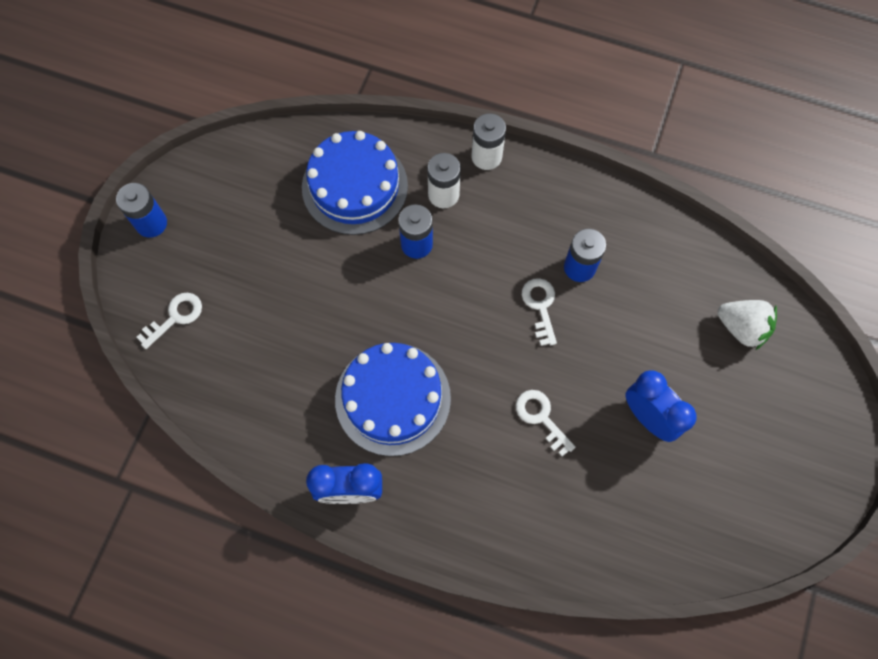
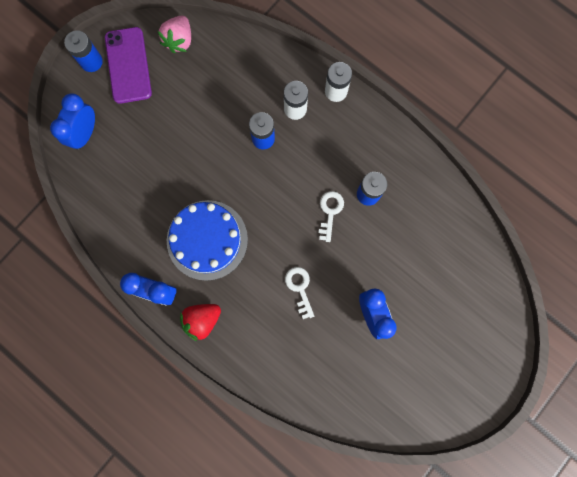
camera: 20 degrees right, 10 degrees up
(175, 317) = (85, 133): white key -> blue clock
(203, 212) = (128, 65): none -> purple phone
(260, 160) = (179, 41): none -> pink strawberry
(355, 186) = (236, 82): blue cake -> none
(427, 508) = (202, 320): none -> red strawberry
(741, 328) = (462, 276): white strawberry -> none

